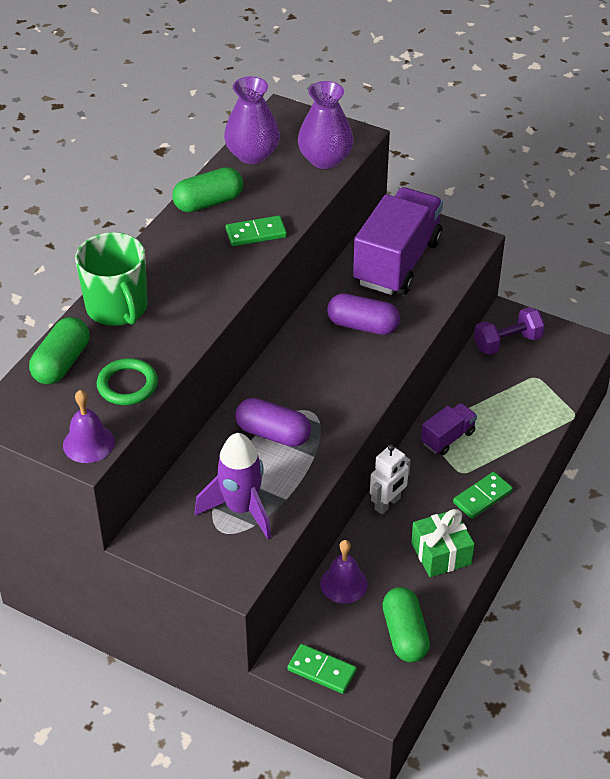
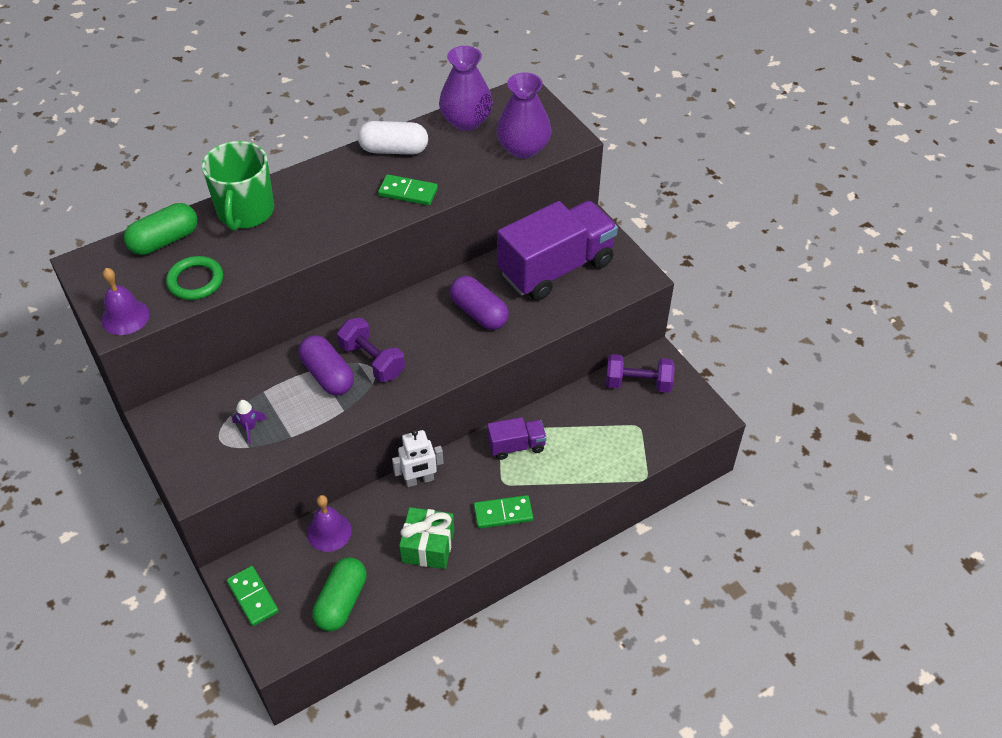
camera: 30 degrees right, 5 degrees up
(208, 202) = (394, 150): green capsule -> white capsule
(241, 509) = (249, 428): purple rocket -> purple rocket, size x0.44
(303, 404) = (372, 360): none -> purple dumbbell

